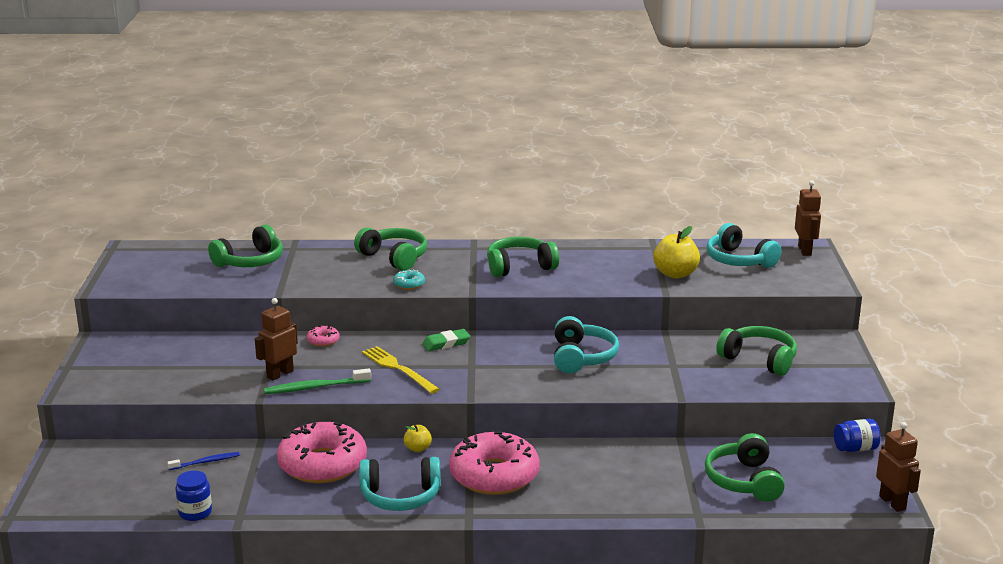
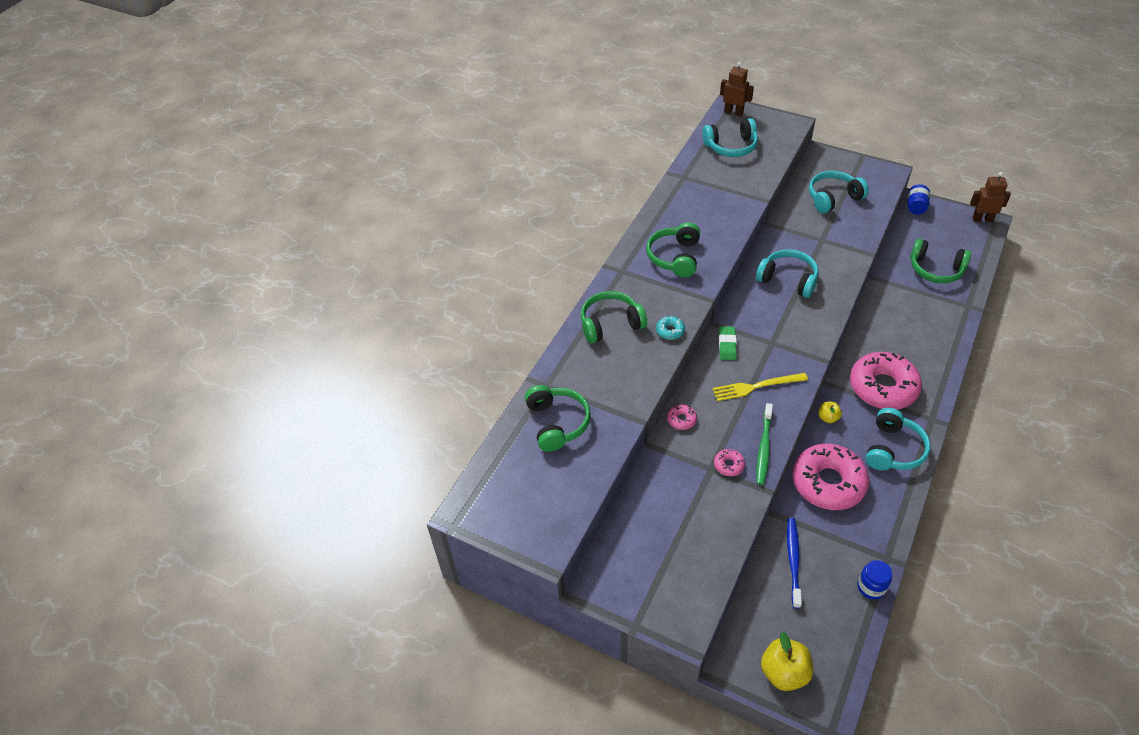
camera: 60 degrees left, 25 degrees up
(206, 462) = (793, 560): blue toothbrush -> blue toothbrush, size x1.57
(280, 374) = (729, 465): brown robot -> pink donut
(675, 274) = (736, 184): yellow apple -> yellow apple (784, 672)
(759, 360) = (833, 198): green headphones -> turquoise headphones

